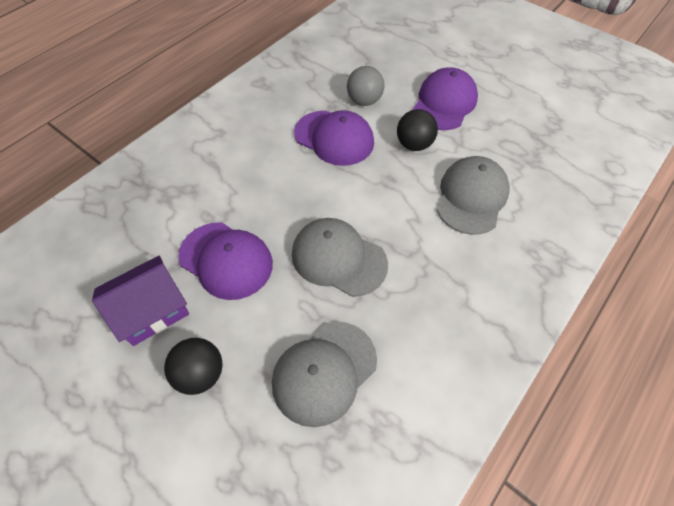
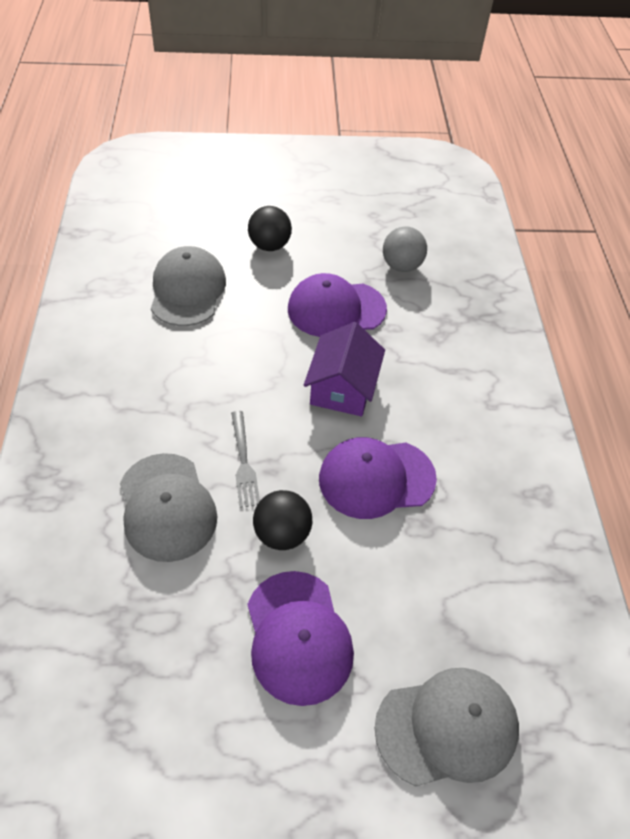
camera: 135 degrees right, 5 degrees down
(151, 310) = (345, 254): purple house -> purple house (342, 387)
(338, 258) = (248, 364): grey cap -> grey cap (447, 727)
(364, 101) = (399, 559): grey ball -> grey ball (401, 266)
(403, 193) = (244, 462): none -> grey fork

